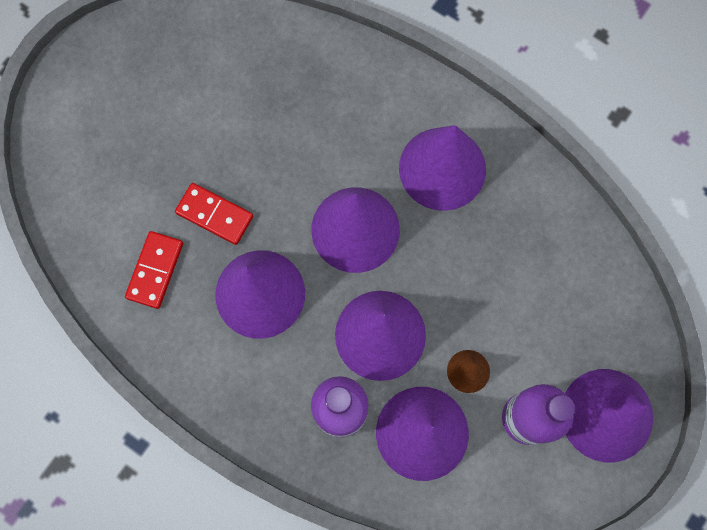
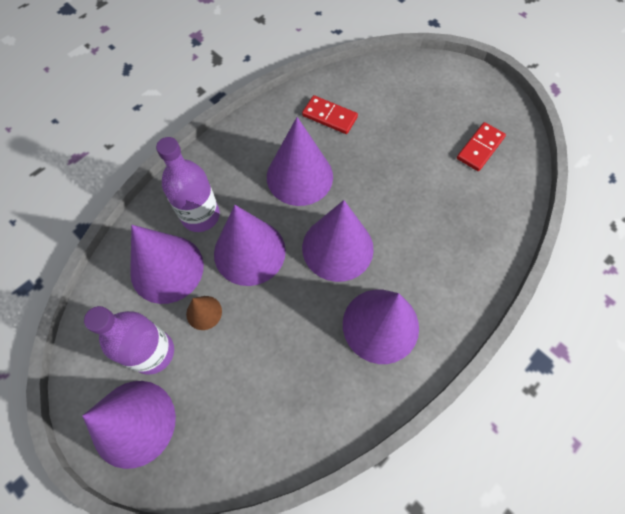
camera: 100 degrees right, 10 degrees down
(214, 214) = (364, 156): red domino -> red domino (480, 148)

